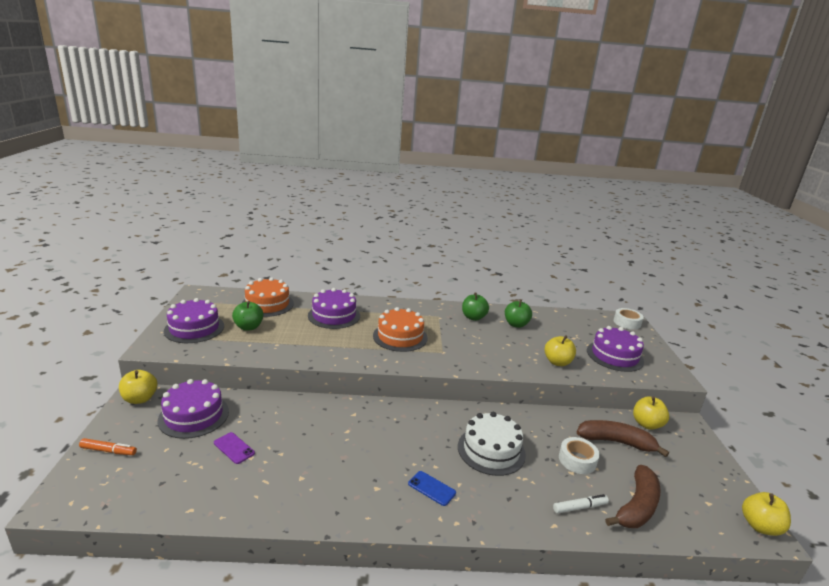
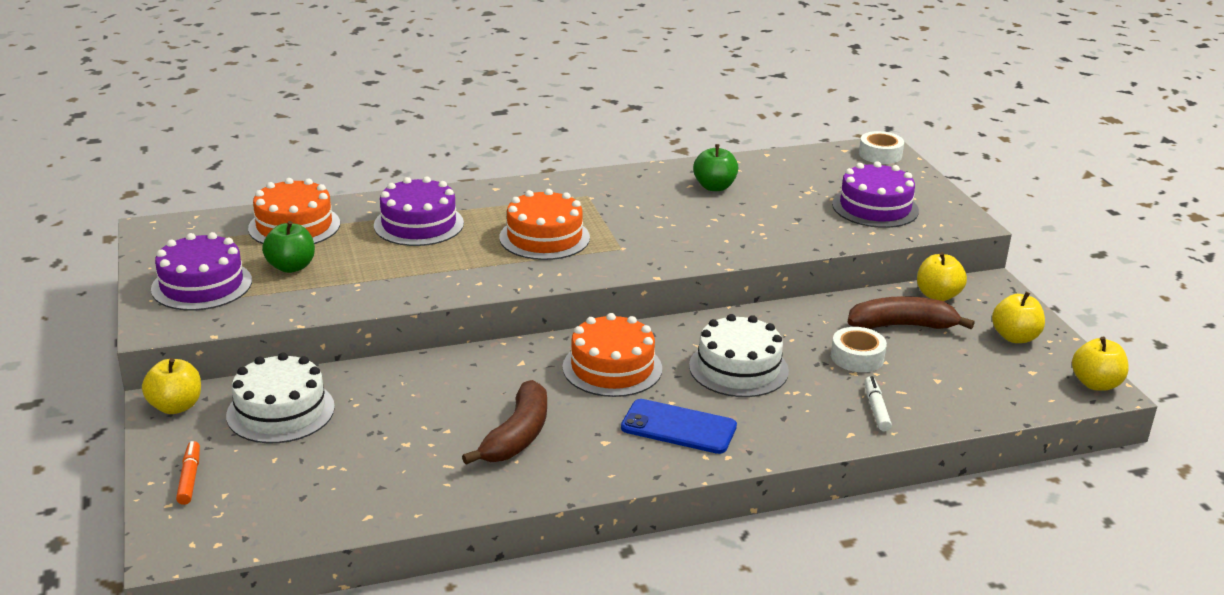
camera: 15 degrees left, 5 degrees up
(108, 451) = (189, 478): orange marker -> orange marker turned 90 degrees counterclockwise
(194, 415) = (280, 411): purple cake -> white cake
(234, 448) = (374, 438): purple phone -> none
(408, 431) = (612, 368): none -> orange cake
(431, 488) = (678, 427): blue phone -> blue phone, size x1.68
(473, 317) = (644, 188): green apple -> none
(557, 362) = (796, 232): yellow apple -> yellow apple (1015, 337)
(579, 507) = (876, 409): white marker -> white marker turned 60 degrees counterclockwise
(637, 506) = (946, 393): brown banana -> brown banana (517, 435)

